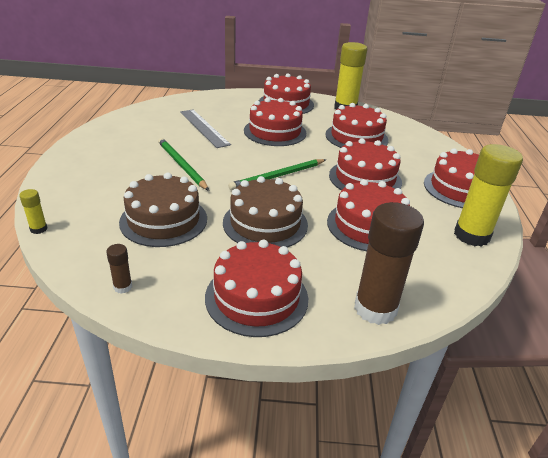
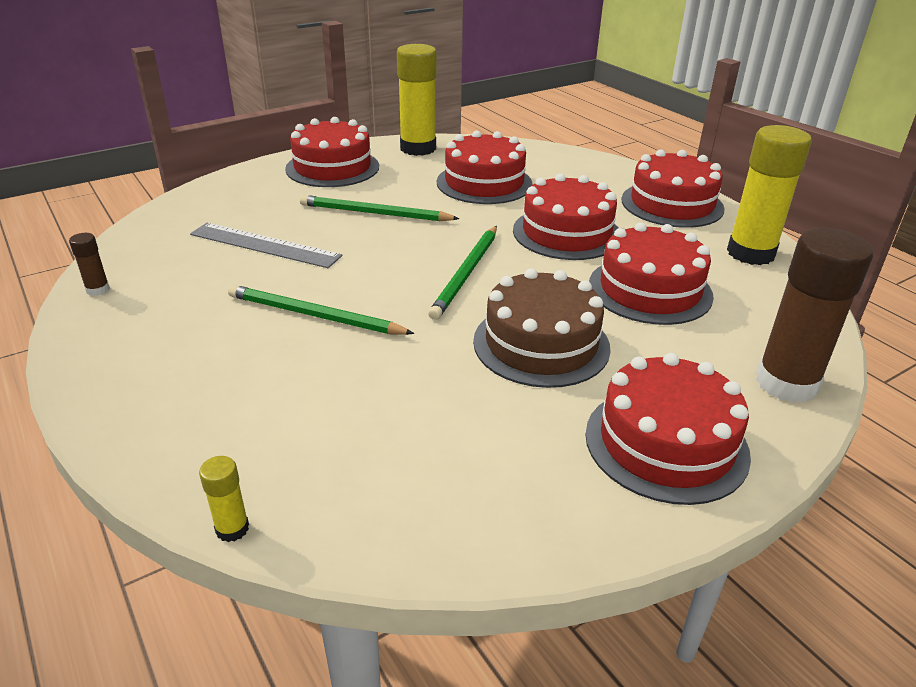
camera: 35 degrees left, 0 degrees up
(123, 287) = (496, 534): brown glue stick -> brown glue stick (98, 290)
(163, 220) = (409, 407): brown cake -> none
(275, 132) = (374, 213): red cake -> green pencil

